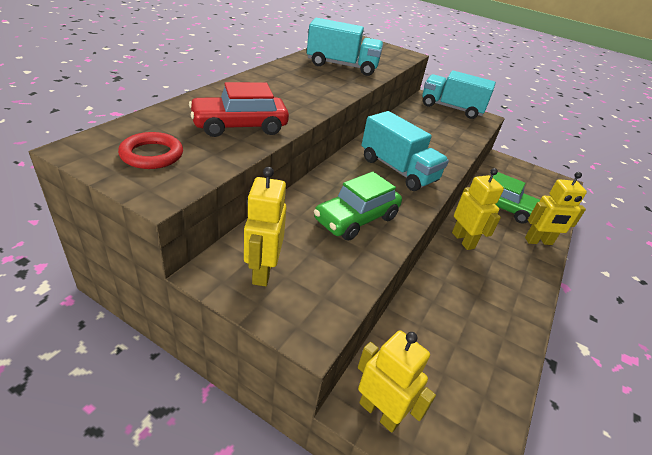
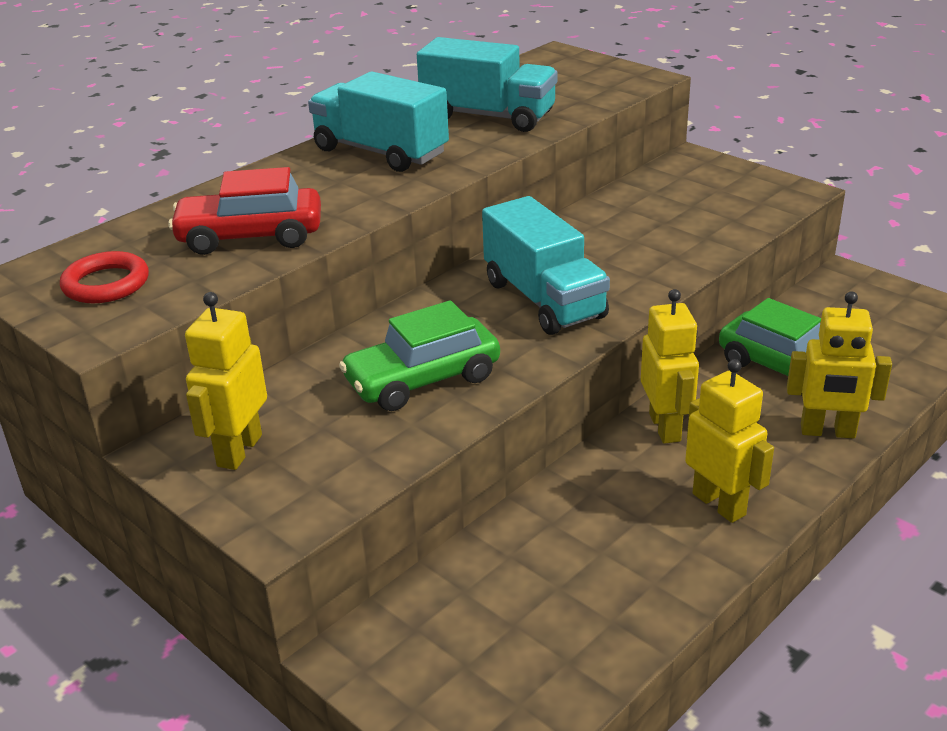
camera: 20 degrees right, 5 degrees down
(379, 412) = (381, 664): yellow robot -> yellow robot (719, 504)
(451, 108) = (730, 178): turquoise truck -> turquoise truck (380, 152)

